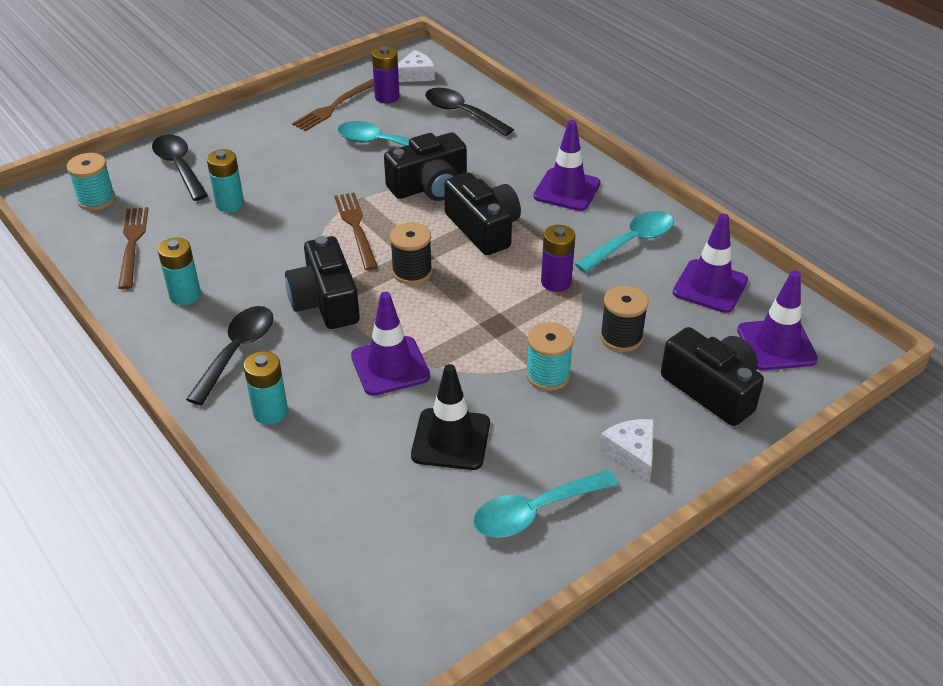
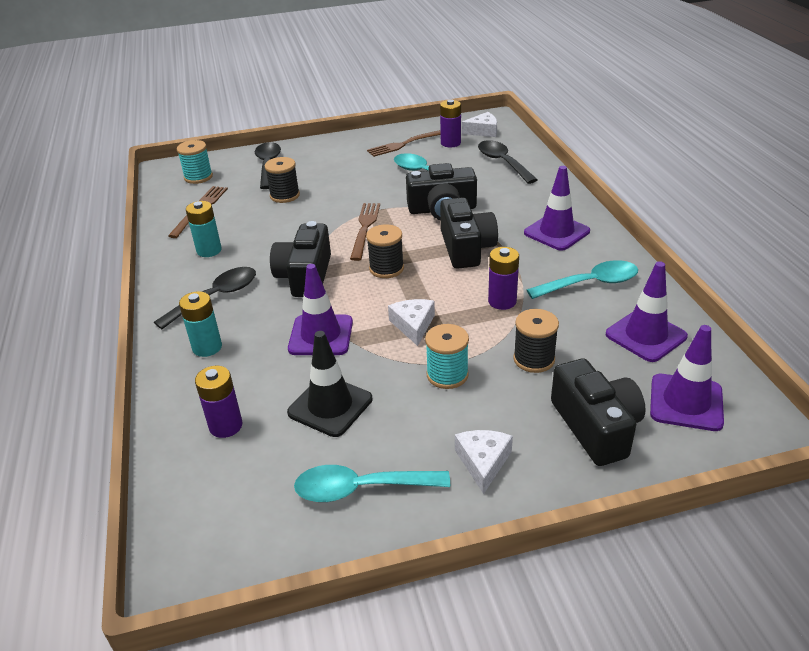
camera: 25 degrees right, 5 degrees down
(230, 204) = (285, 195): turquoise battery -> black spool
(355, 491) = (226, 426): none -> purple battery
(481, 330) = (413, 325): none -> white cheese

